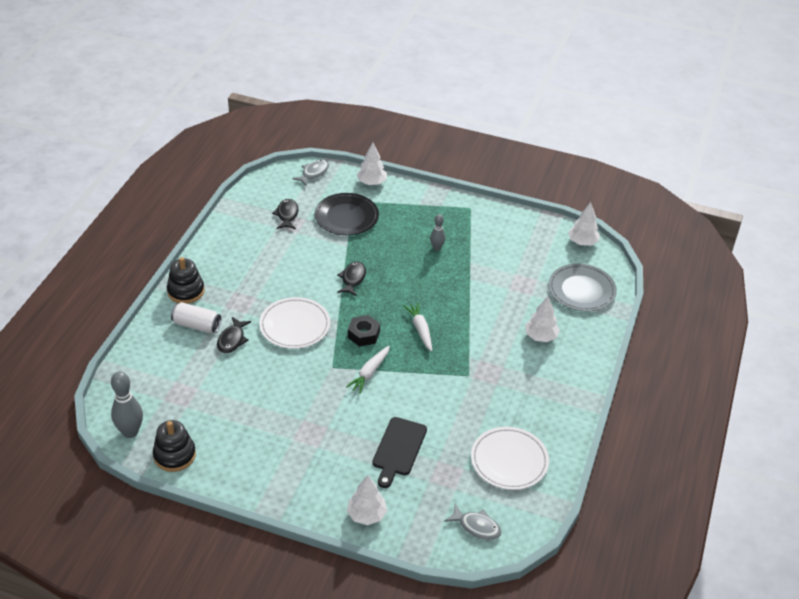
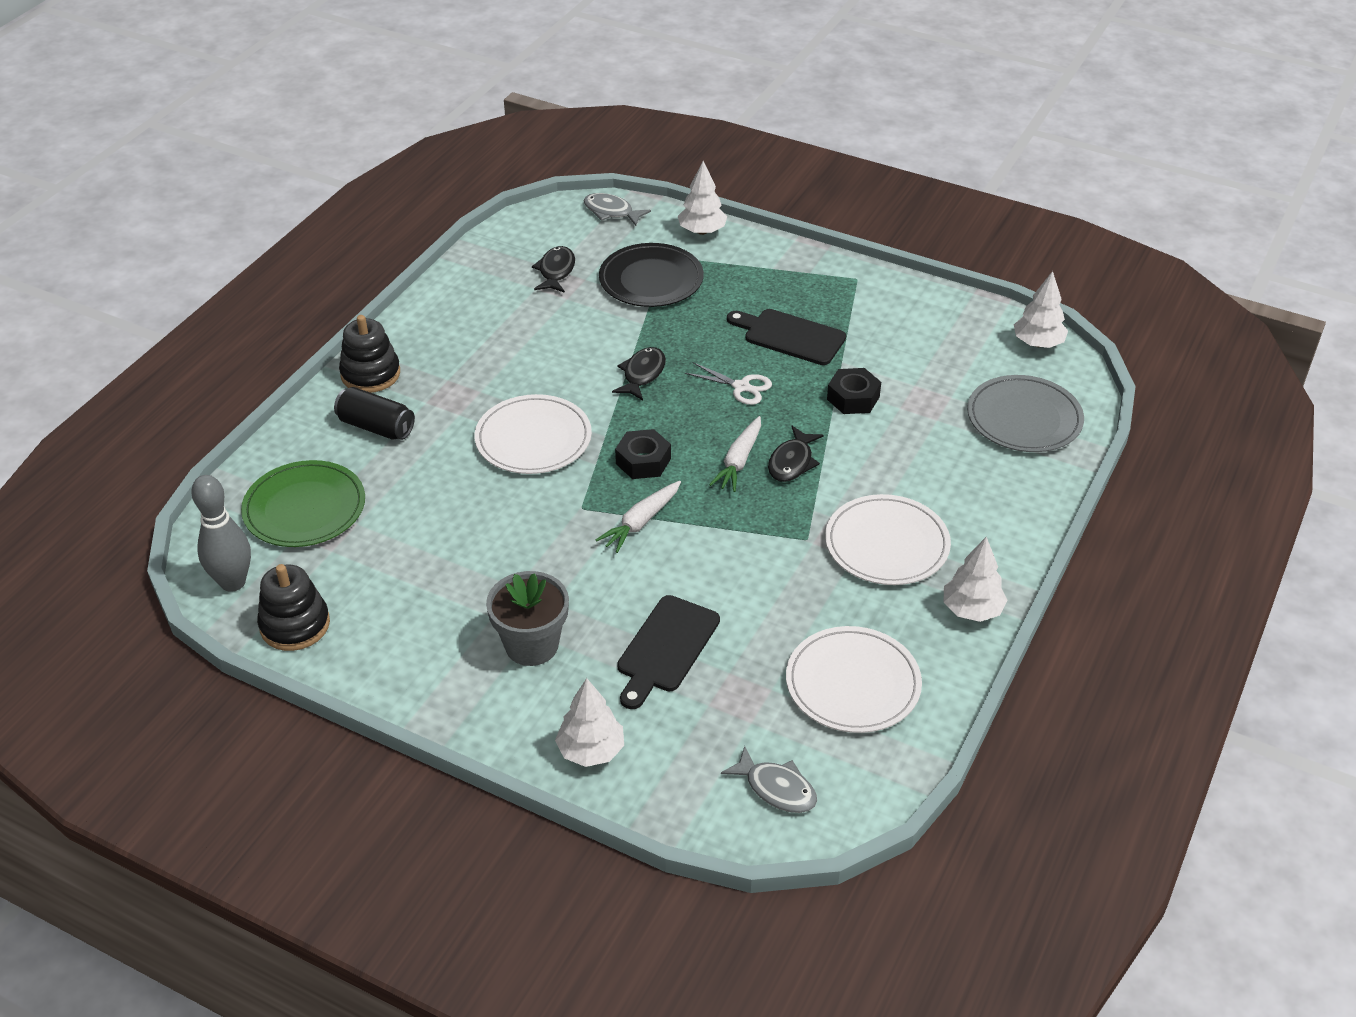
camera: 10 degrees right, 0 degrees up
(164, 381) = (304, 508): none -> green plate
(197, 325) = (376, 427): white can -> black can
(232, 340) = (427, 453): black fish -> black fish (792, 462)
(313, 173) = (611, 212): grey fish -> grey fish turned 105 degrees counterclockwise
(319, 455) = (531, 645): none -> grey flower pot
(413, 283) = (741, 387): none -> white scissors
(420, 330) = (739, 461): white carrot -> white carrot turned 150 degrees counterclockwise
(437, 248) = (790, 336): grey bowling pin -> black cutting board
(480, 285) = (853, 398): none -> black nut
(515, 374) = (887, 544): none -> white plate
(540, 336) = (941, 487): white tree -> white tree (972, 610)

